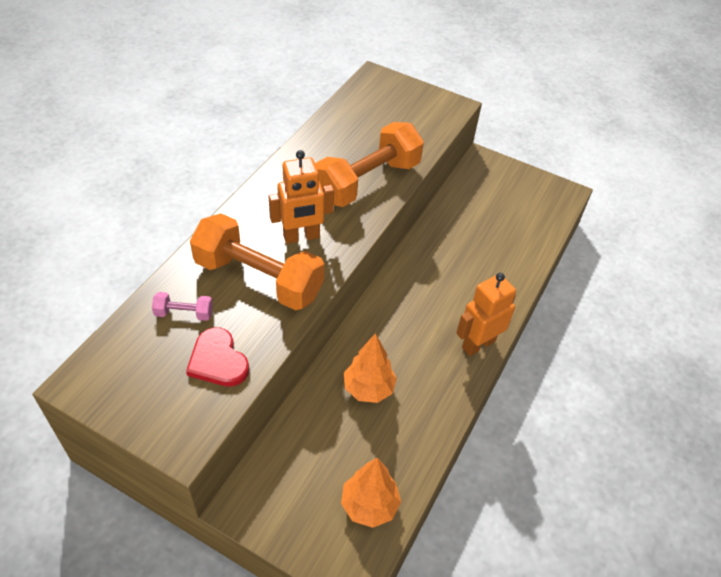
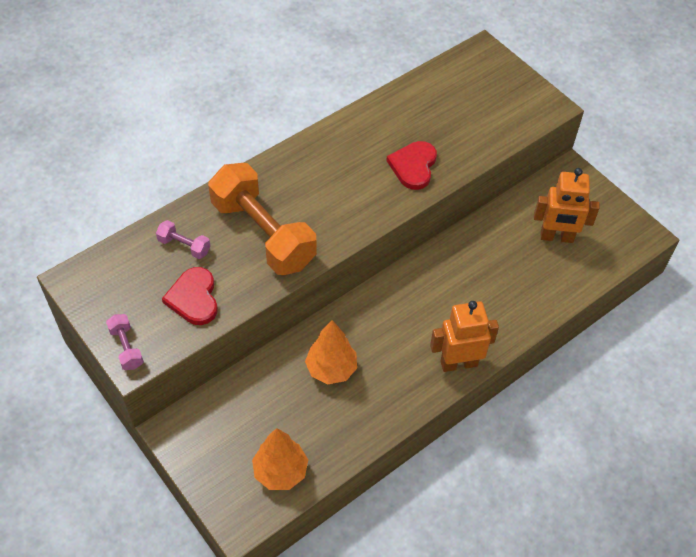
camera: 25 degrees right, 5 degrees up
(168, 434) = (126, 348): none -> pink dumbbell
(301, 237) = (321, 205): orange robot -> orange robot (556, 237)
(367, 181) = (413, 166): orange dumbbell -> red heart

